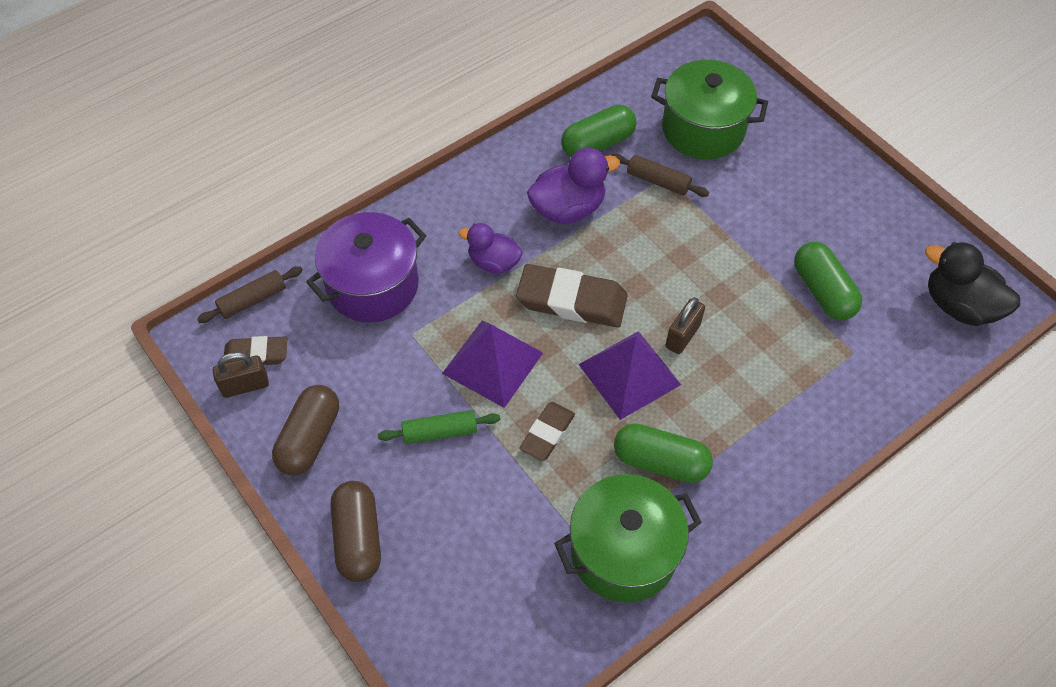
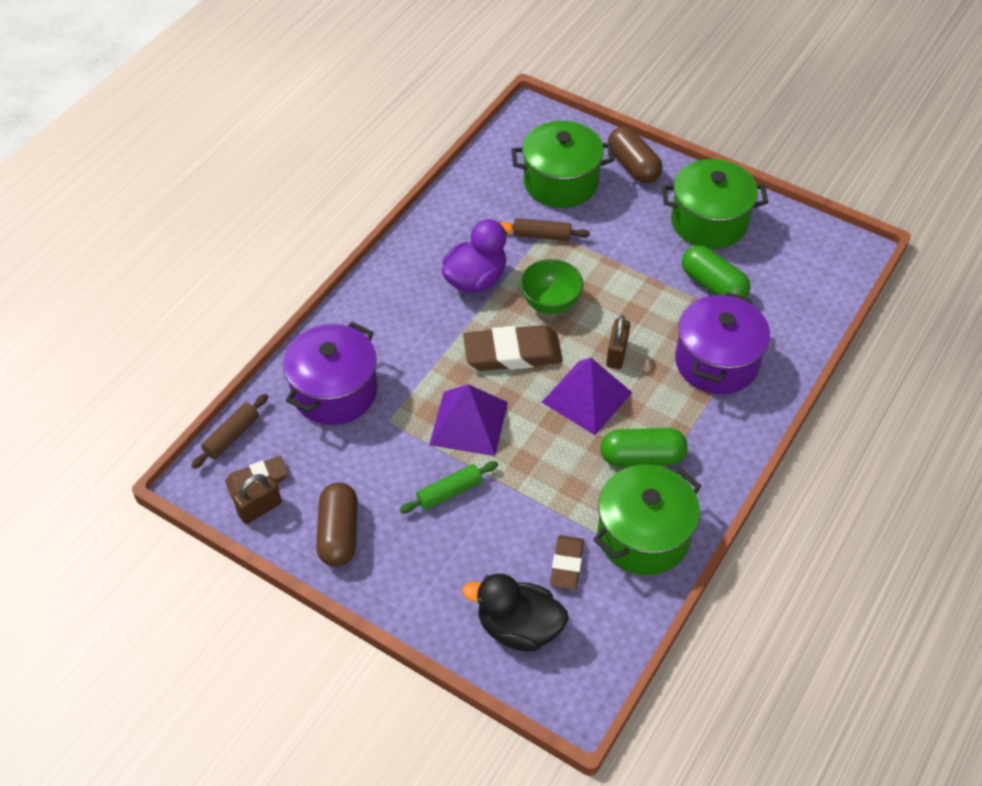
camera: 20 degrees left, 5 degrees down
(358, 538) = (419, 598): brown capsule -> brown capsule (633, 166)
(493, 262) = (432, 342): purple duck -> none
(547, 433) = (540, 464): brown eraser -> brown eraser (566, 564)
(597, 143) = (477, 218): green capsule -> none
(635, 258) = (550, 303): none -> green bowl
(789, 380) = (716, 362): none -> purple pot
(848, 218) = (709, 222): none -> green pot
(959, 306) = (822, 265): black duck -> black duck (518, 627)

